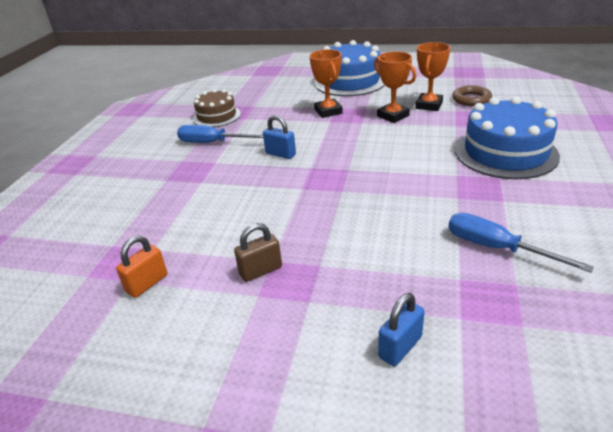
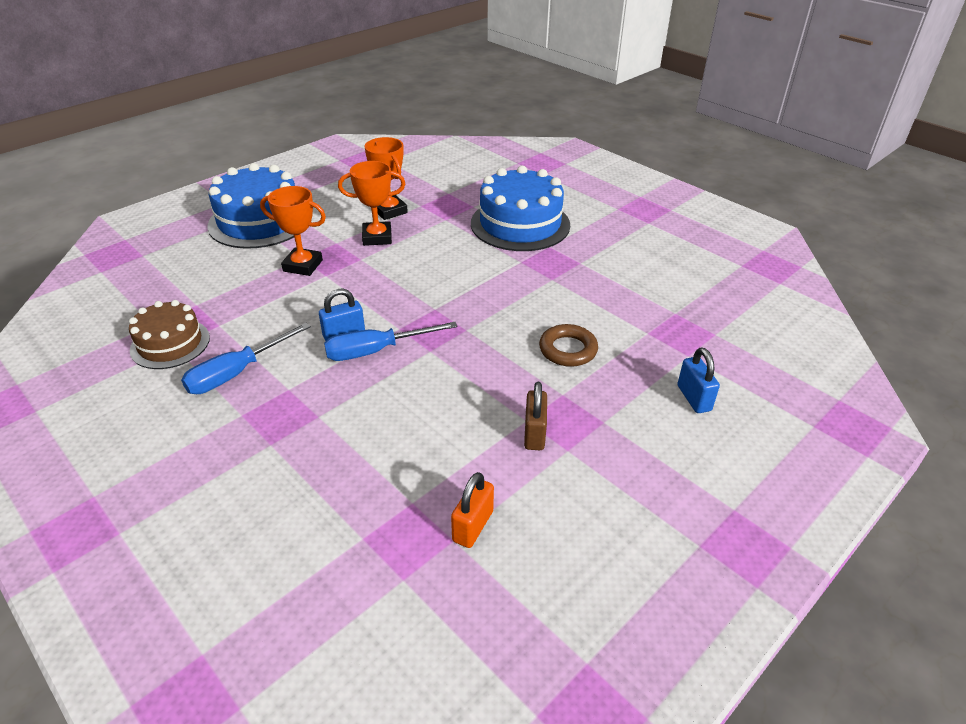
camera: 60 degrees left, 5 degrees up
(147, 284) = (473, 526): orange padlock -> orange padlock turned 45 degrees clockwise
(471, 99) = (415, 188): brown ring -> brown ring (568, 350)
(496, 248) = (631, 298): blue screwdriver -> blue screwdriver (376, 351)

